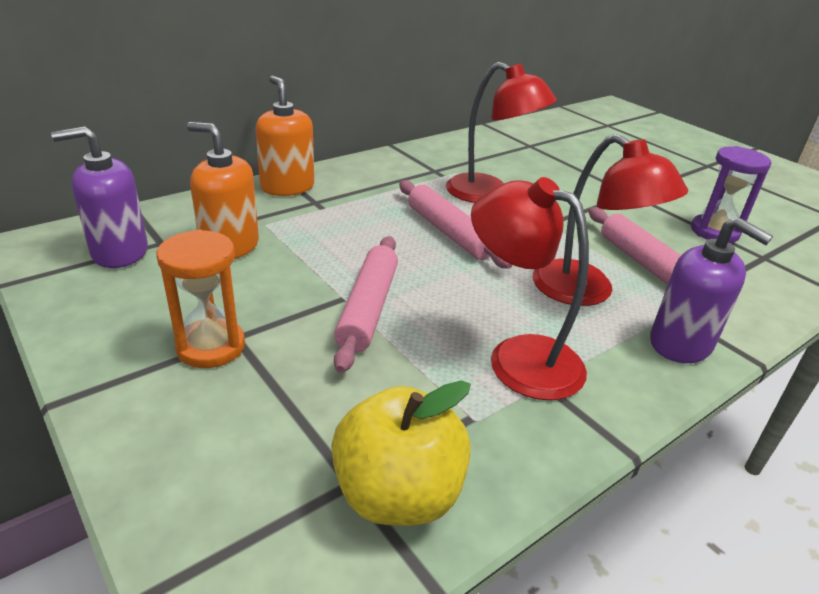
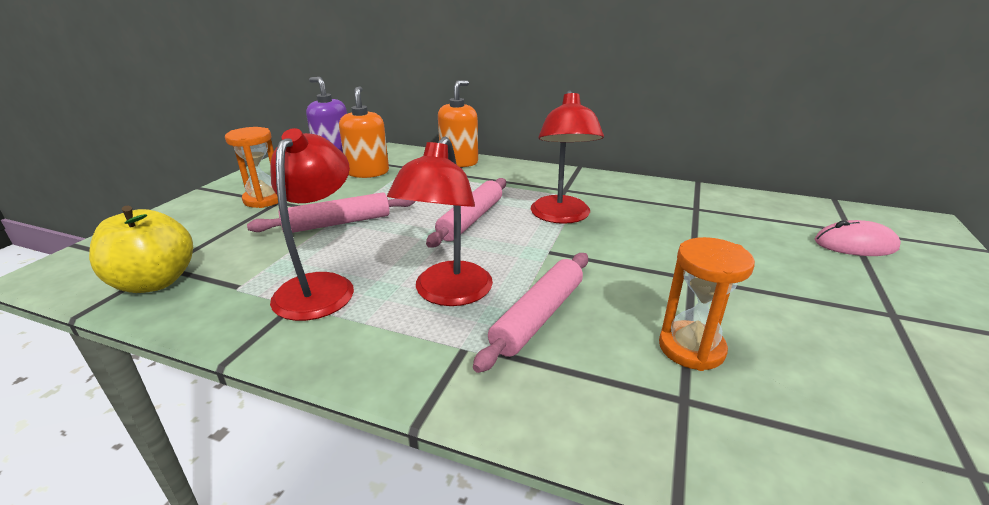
camera: 60 degrees right, 5 degrees down
(626, 133) = (855, 245): none -> pink mouse
(680, 344) = (406, 361): purple soap dispenser -> none
(714, 232) = (691, 348): purple hourglass -> orange hourglass

